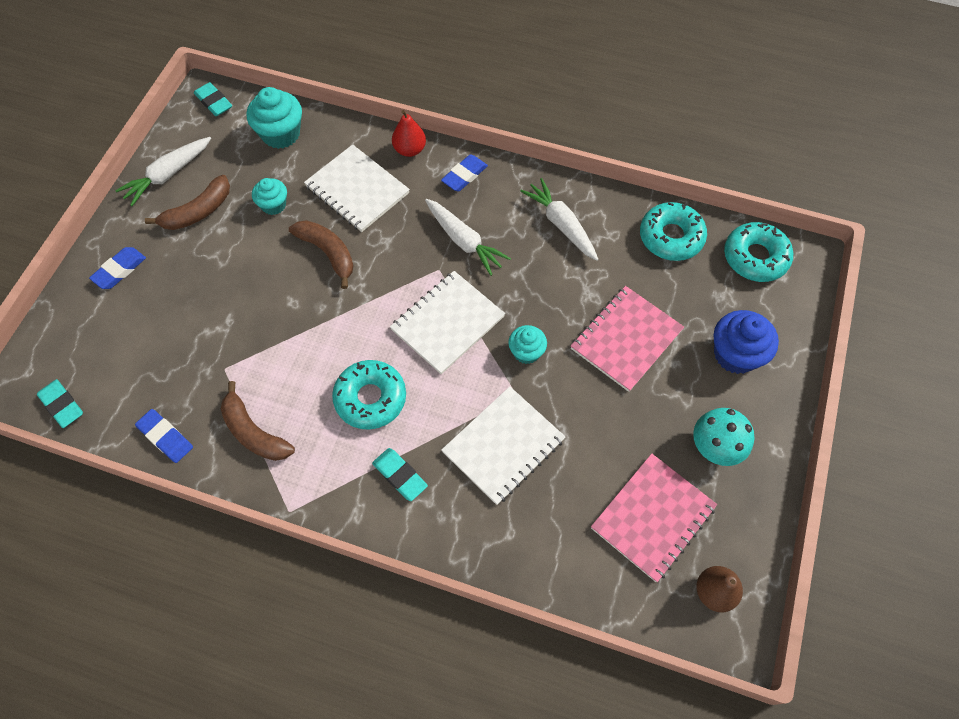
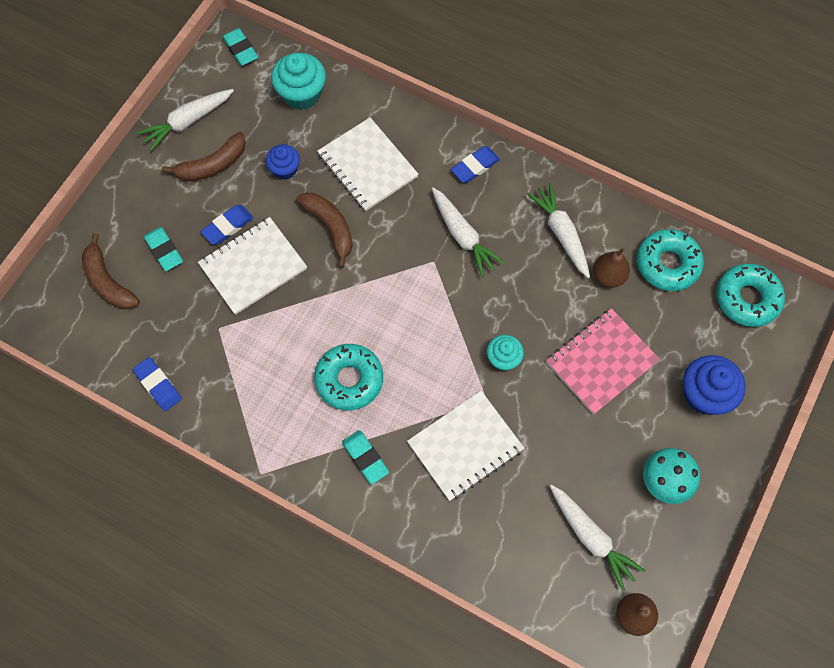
camera: 10 degrees right, 5 degrees up
(62, 405) = (68, 339): turquoise eraser -> turquoise eraser (164, 250)
(120, 270) = (132, 214): blue eraser -> blue eraser (228, 226)
(254, 432) = (238, 394): brown banana -> brown banana (108, 282)
(273, 205) = (285, 169): turquoise cupcake -> blue cupcake
(409, 150) = (425, 130): red pear -> none
(447, 323) = (433, 317): white notebook -> white notebook (253, 266)
(616, 257) = (608, 276): none -> brown pear
(653, 517) = (591, 538): pink notebook -> white carrot

